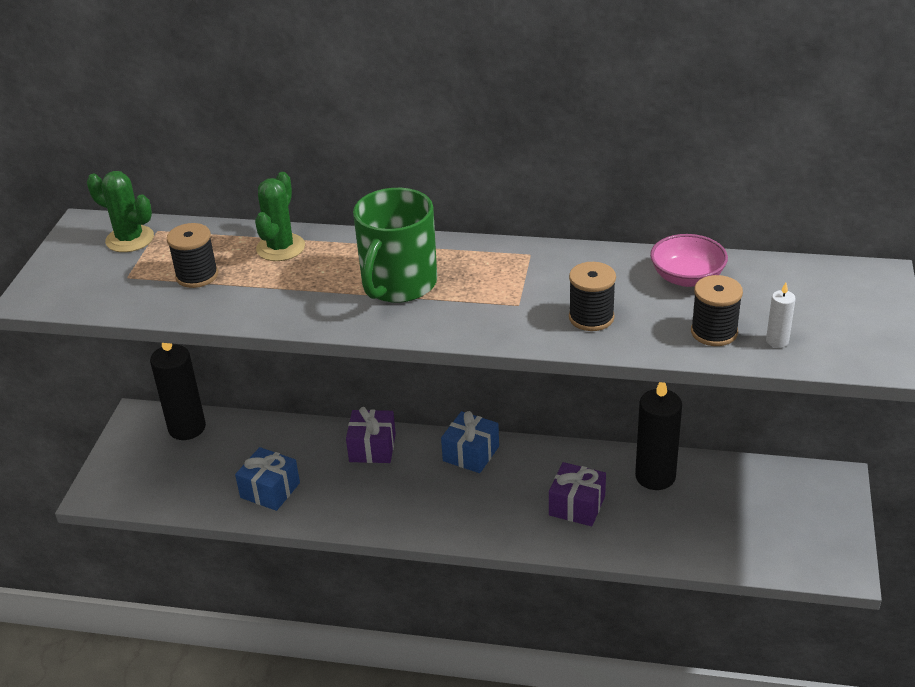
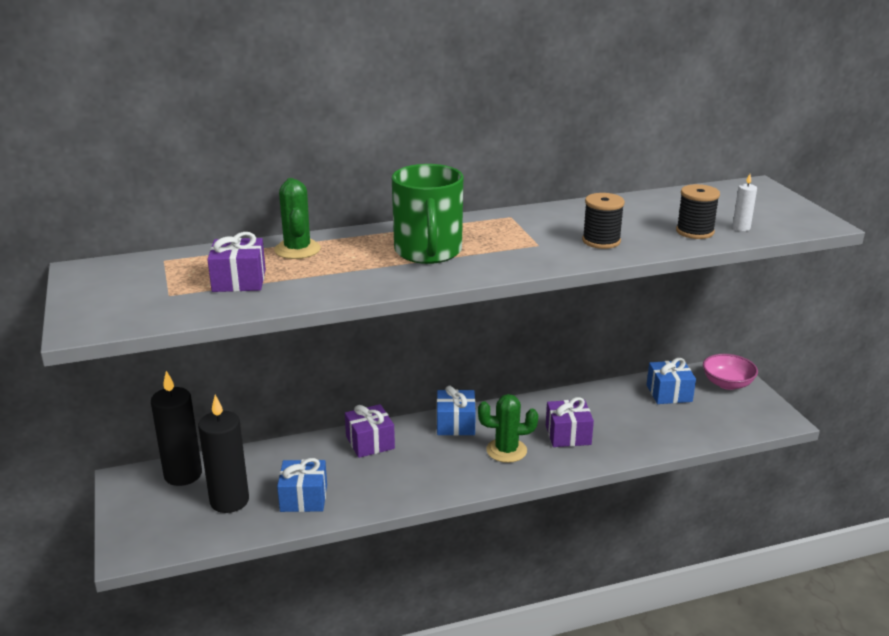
camera: 30 degrees left, 10 degrees down
(130, 239) = (142, 270): green cactus -> green cactus (506, 450)
(197, 276) = (239, 281): black spool -> purple gift
(655, 476) = (606, 401): black candle -> black candle (229, 501)
(687, 278) = (639, 208): pink bowl -> pink bowl (727, 384)
(736, 490) = (669, 393): none -> blue gift

